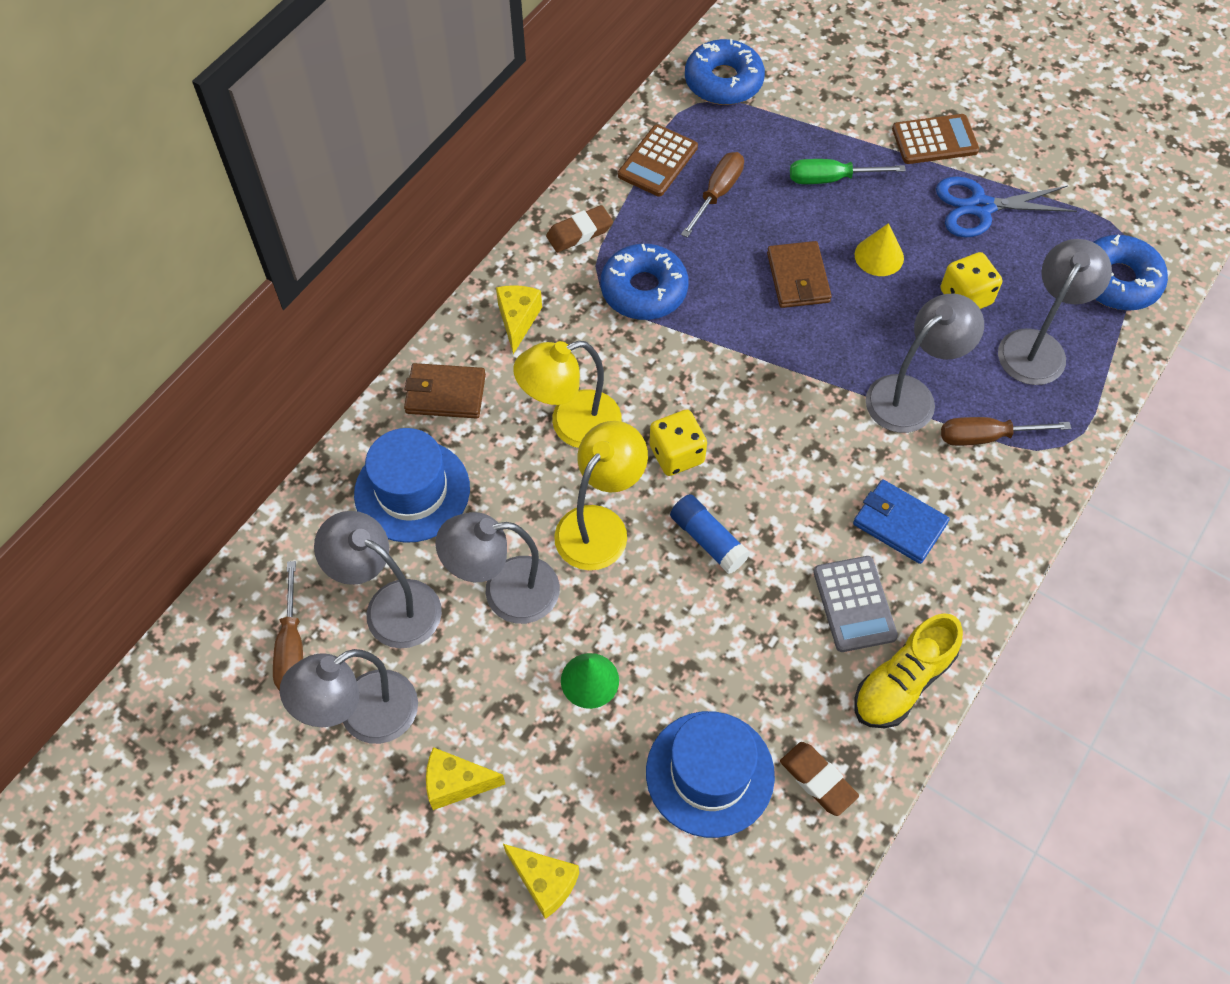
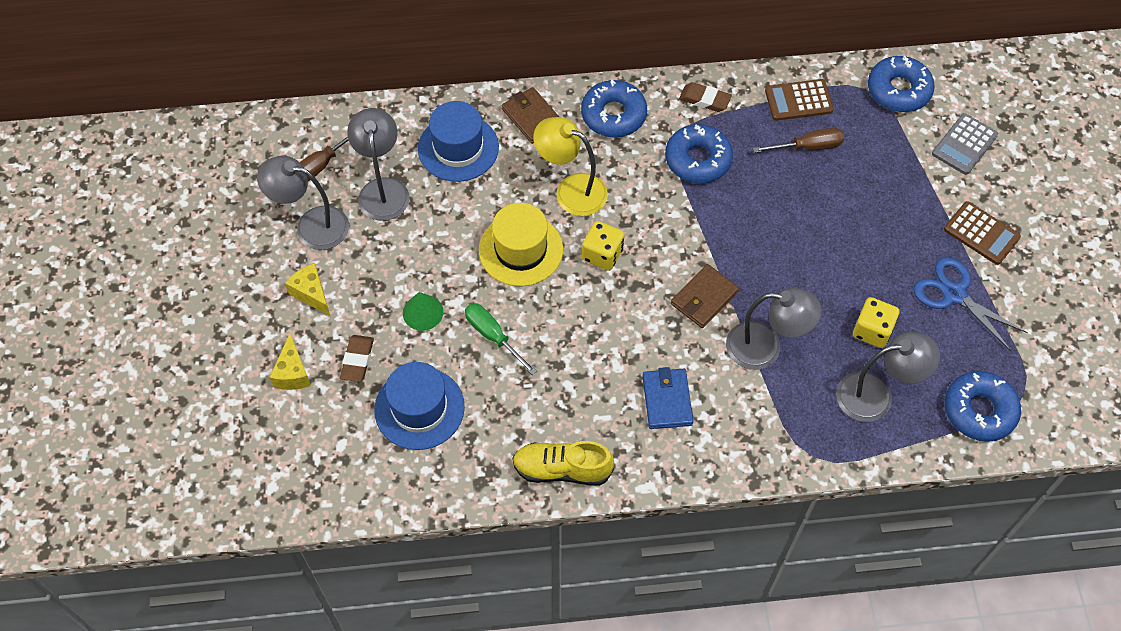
camera: 50 degrees right, 0 degrees up
(505, 592) = (438, 235): grey lamp -> none
(518, 320) = (613, 115): yellow cheese -> blue donut
(600, 525) = (520, 250): yellow lamp -> yellow hat
(708, 540) = (561, 308): blue glue stick -> none
(798, 278) = (790, 231): brown wallet -> brown wallet (704, 298)
(818, 780) = (462, 465): brown eraser -> brown eraser (357, 360)
(830, 179) = (885, 198): green screwdriver -> green screwdriver (493, 336)
(854, 604) = (590, 411): grey calculator -> grey calculator (964, 144)
(879, 256) = (853, 263): yellow cone -> none
(986, 437) = (776, 408): brown screwdriver -> none

